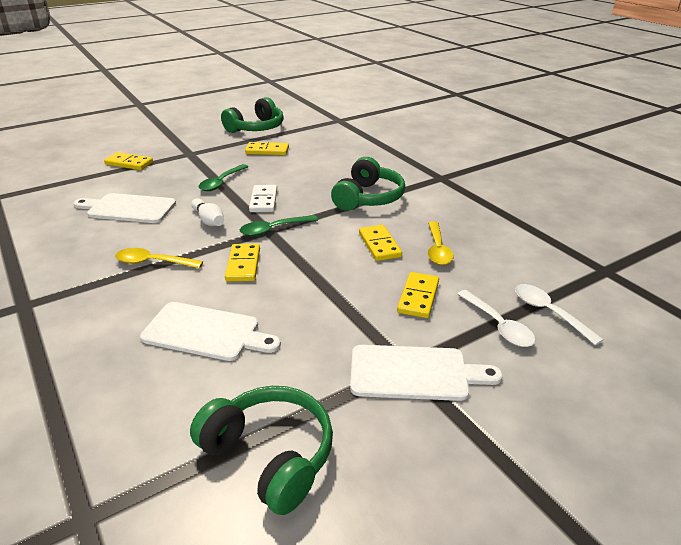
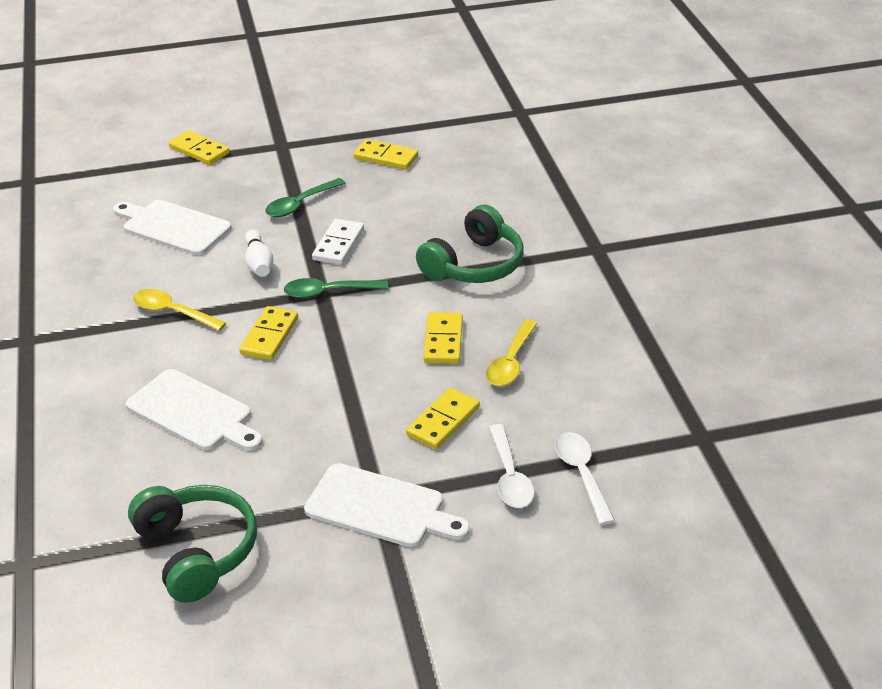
camera: 20 degrees right, 5 degrees up
(256, 128) = (392, 110): green headphones -> none

